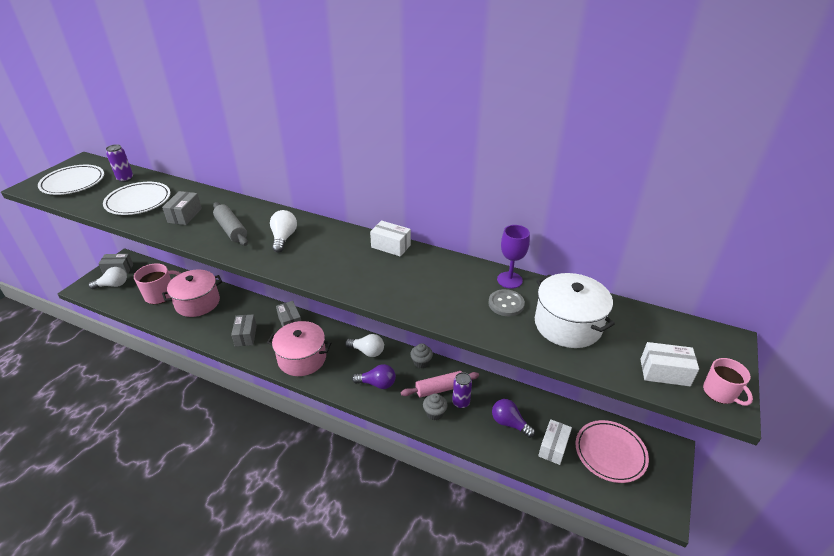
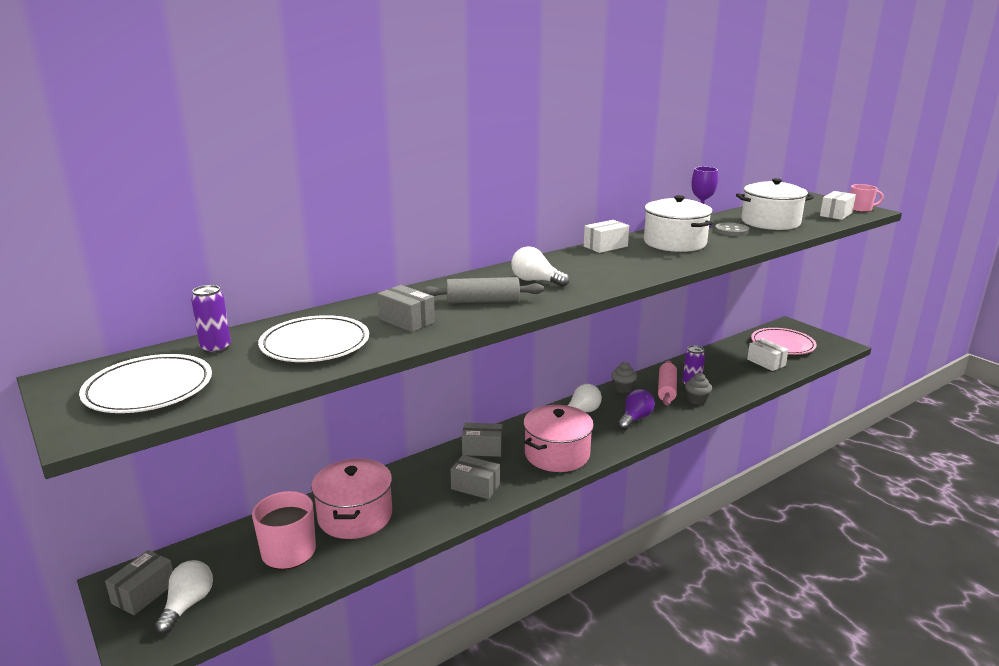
camera: 60 degrees left, 15 degrees down
(433, 278) = (674, 243): none -> white pot
(509, 423) = (730, 371): purple light bulb -> none

